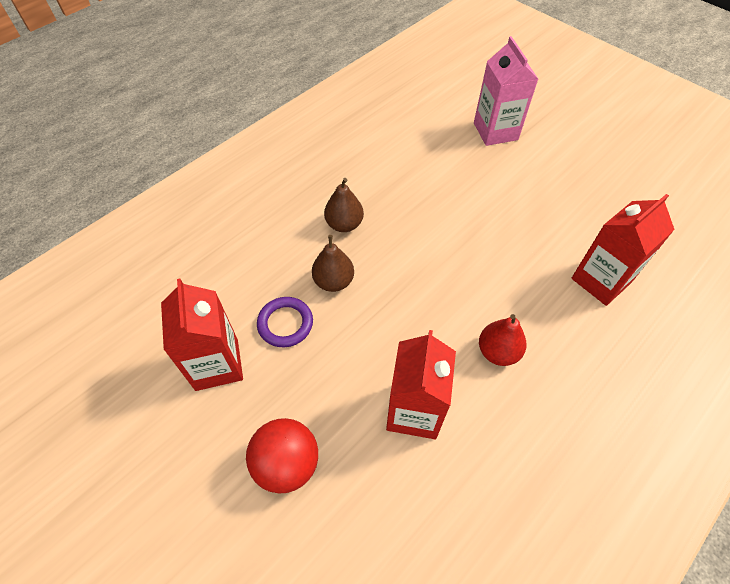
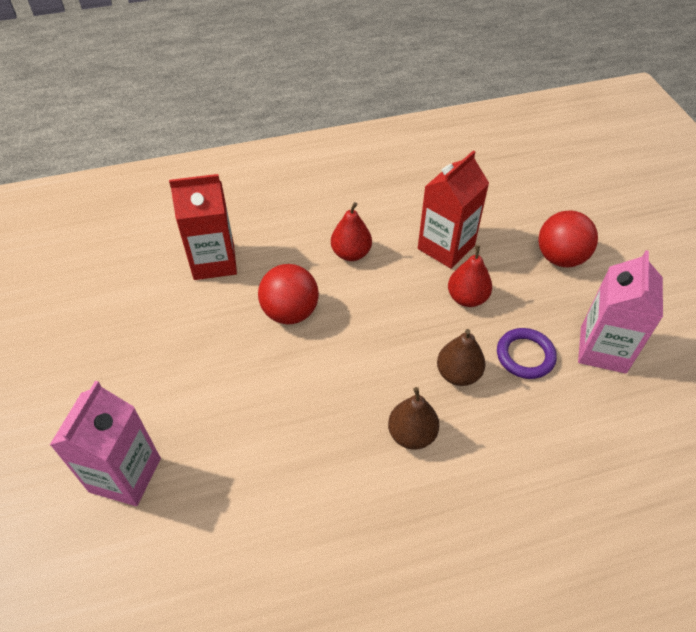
camera: 150 degrees left, 5 degrees down
(217, 364) = (603, 349): red carton -> pink carton
(361, 357) = (467, 298): none -> red pear
(497, 268) = (290, 312): none -> red ball

